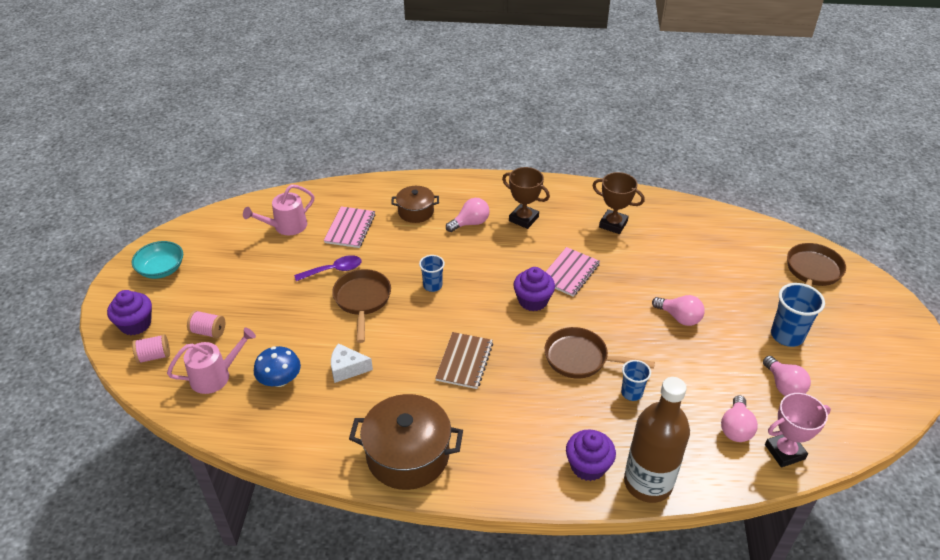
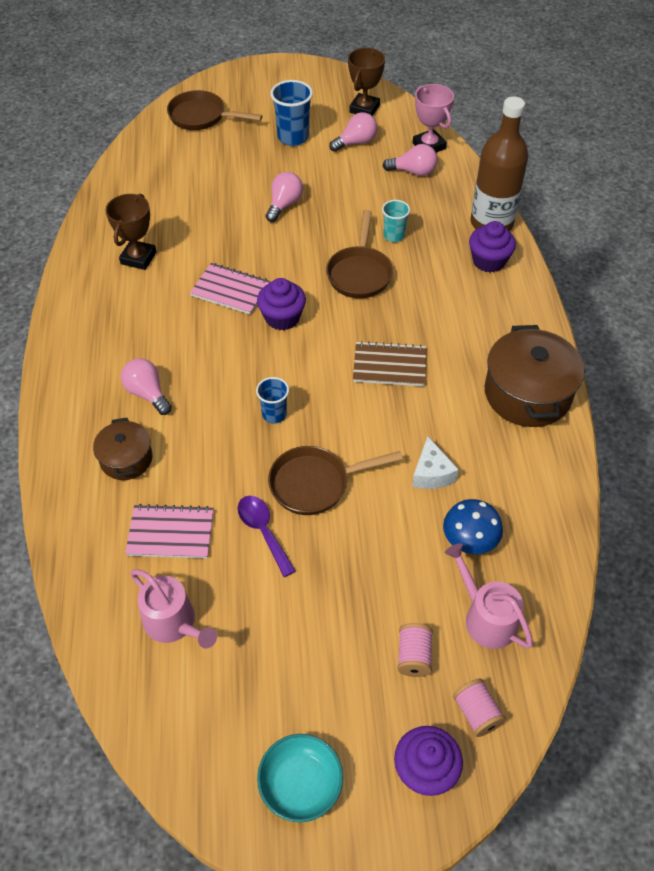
camera: 100 degrees left, 10 degrees up
(523, 219) = (134, 340): brown trophy -> brown trophy (364, 109)
(631, 393) = (394, 236): blue cup -> turquoise cup

